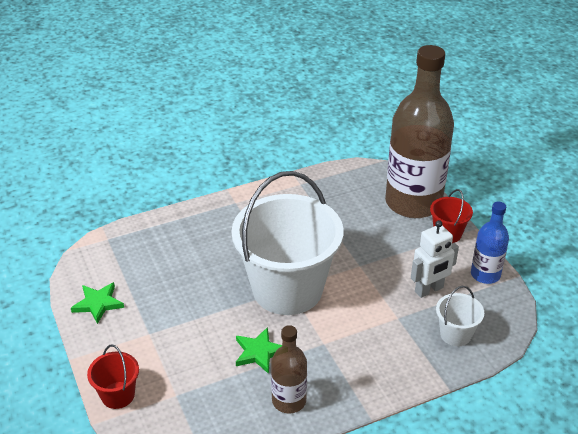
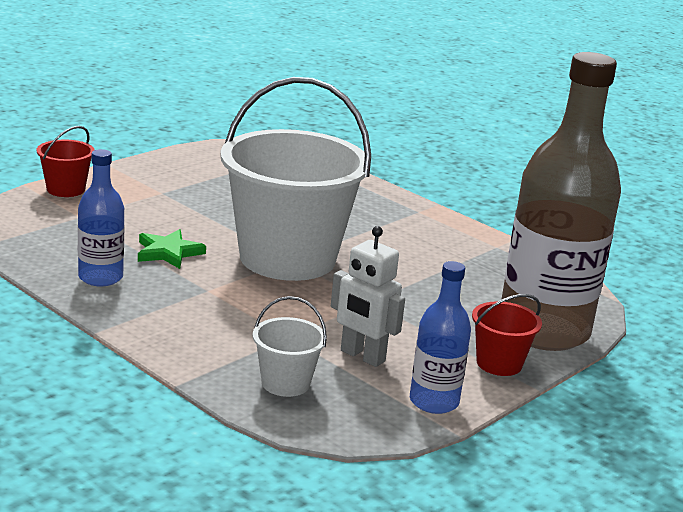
camera: 65 degrees right, 15 degrees down
(98, 304) = (189, 163): green star -> none
(289, 401) = (100, 277): brown bottle -> blue bottle

